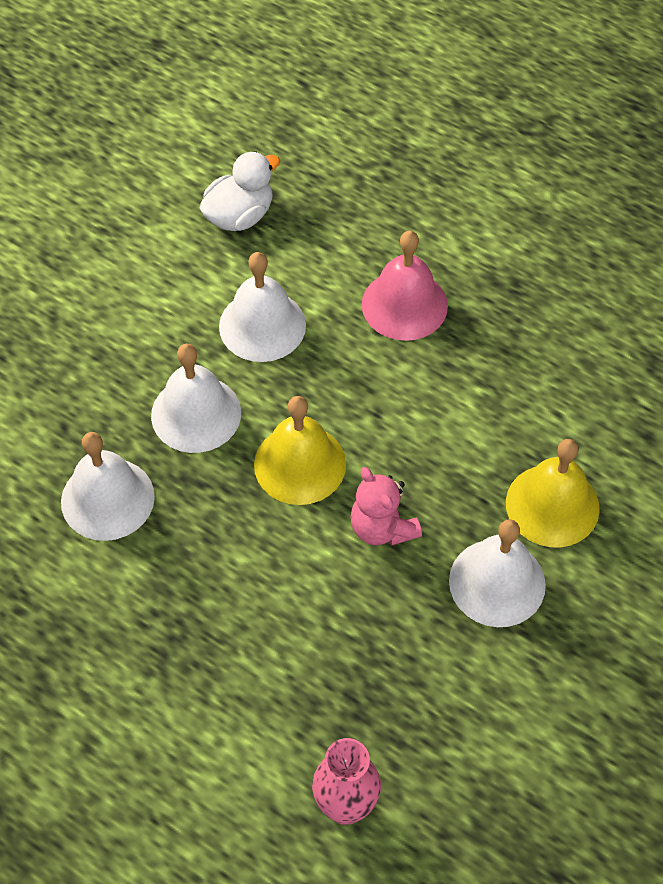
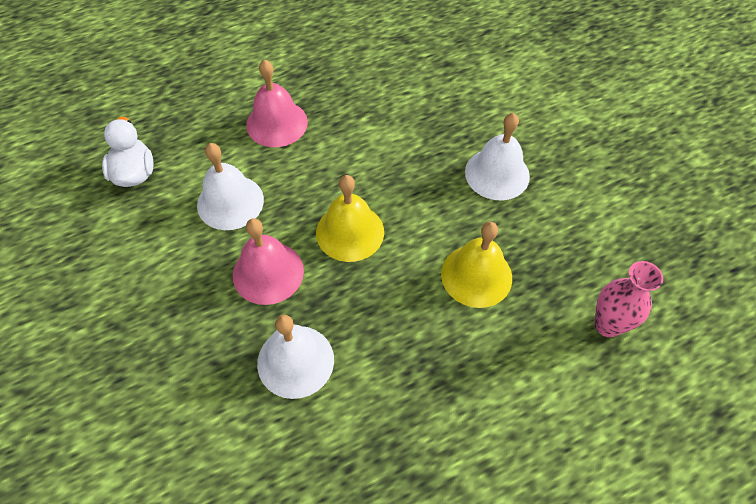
camera: 60 degrees left, 0 degrees up
(196, 414) = (268, 272): white bell -> pink bell
(382, 528) = (425, 211): pink teddy bear -> none
(552, 505) = (463, 124): yellow bell -> yellow bell (476, 275)

